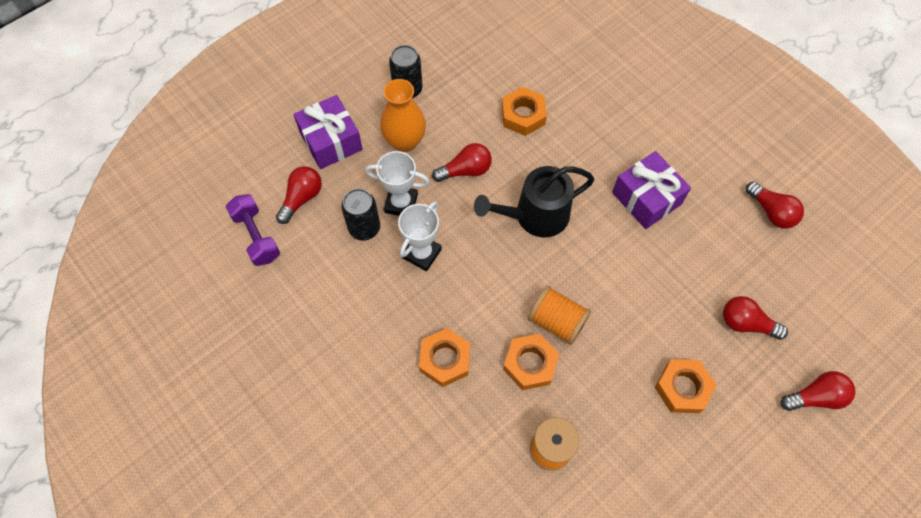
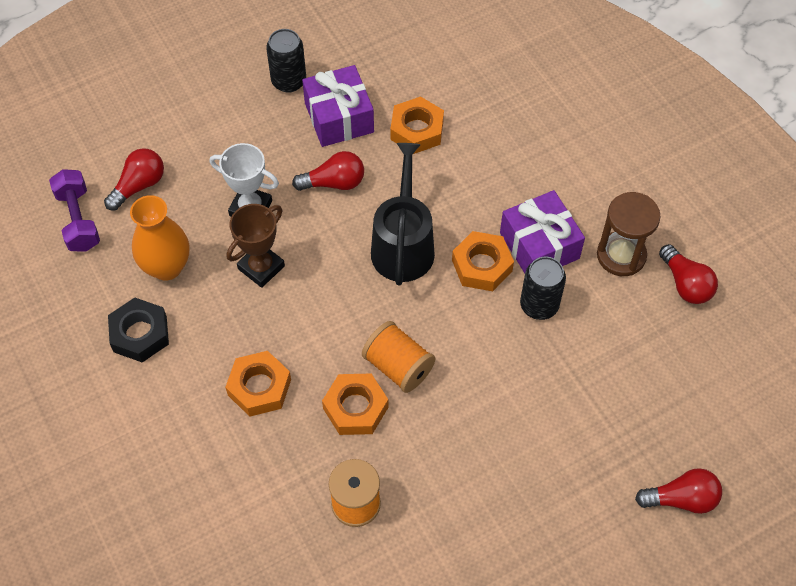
camera: 10 degrees right, 5 degrees down
(331, 141) = (186, 127): purple gift -> purple gift (339, 117)
(332, 329) = (140, 334): none -> black nut
(364, 228) = (202, 229): black can -> black can (539, 305)
(405, 141) = (271, 140): orange vase -> orange vase (166, 267)
(422, 253) = (261, 267): white trophy -> brown trophy
(535, 216) = (403, 245): black watering can -> black watering can turned 105 degrees clockwise
(682, 388) = (526, 463): orange nut -> orange nut (482, 265)
(714, 196) = (621, 255): none -> brown hourglass
(746, 323) = (620, 404): red light bulb -> none

